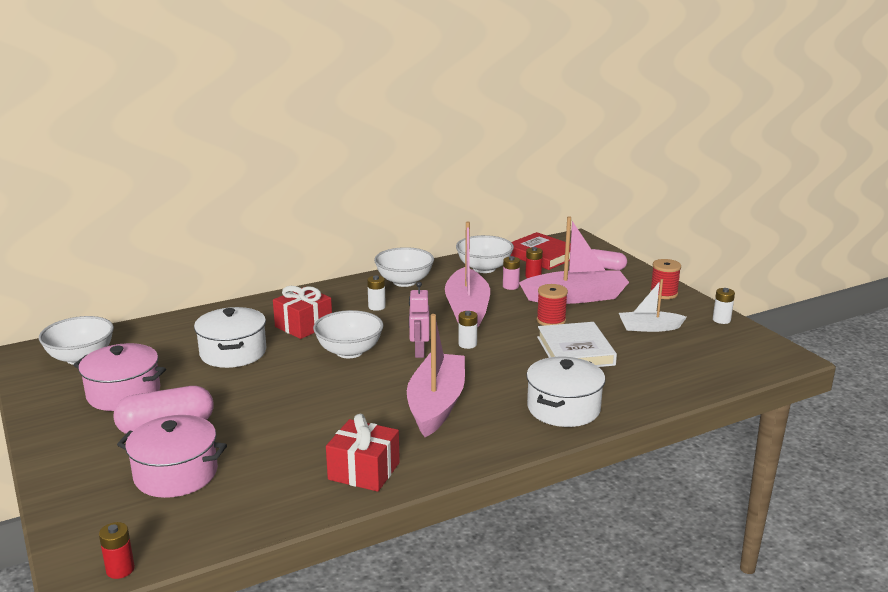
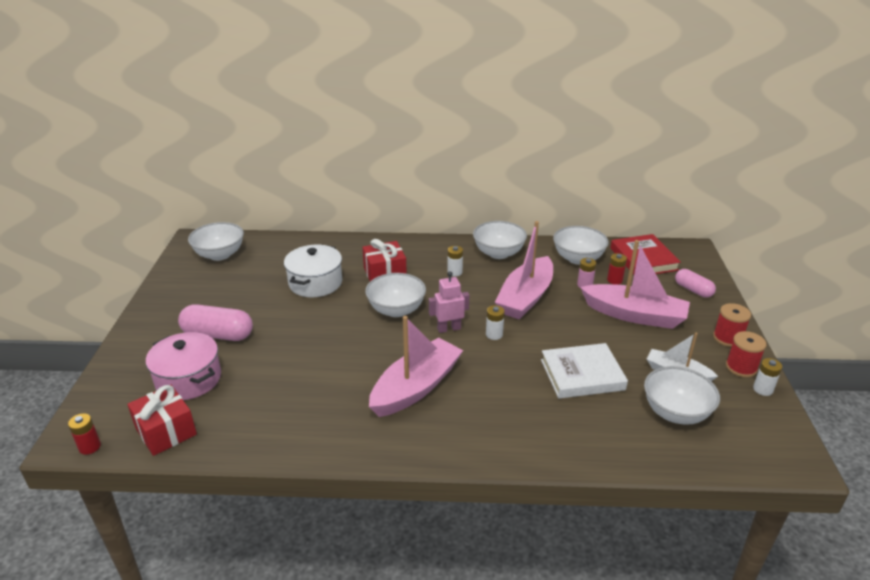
camera: 30 degrees right, 10 degrees up
(124, 393) = (218, 295): pink pot -> none
(364, 471) = (307, 431): red gift -> red gift (166, 431)
(419, 351) = (449, 328): pink robot -> pink robot turned 45 degrees clockwise
(551, 320) = (589, 334): red spool -> red spool (741, 367)
(563, 408) = (516, 433): white pot -> none
(575, 351) = (582, 374): white book -> white book turned 60 degrees clockwise
(674, 354) = (675, 412): none -> white bowl

